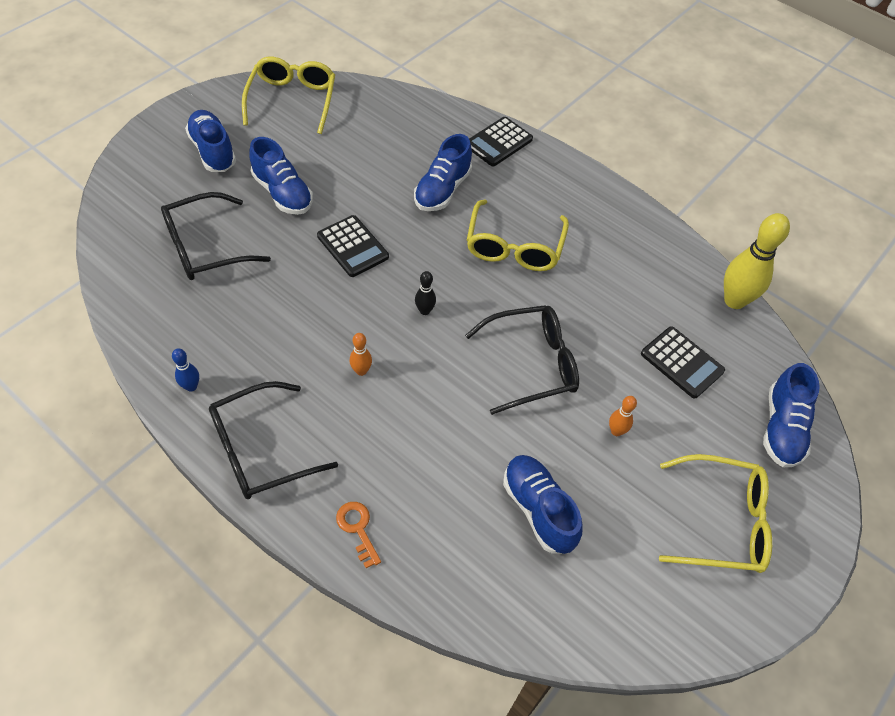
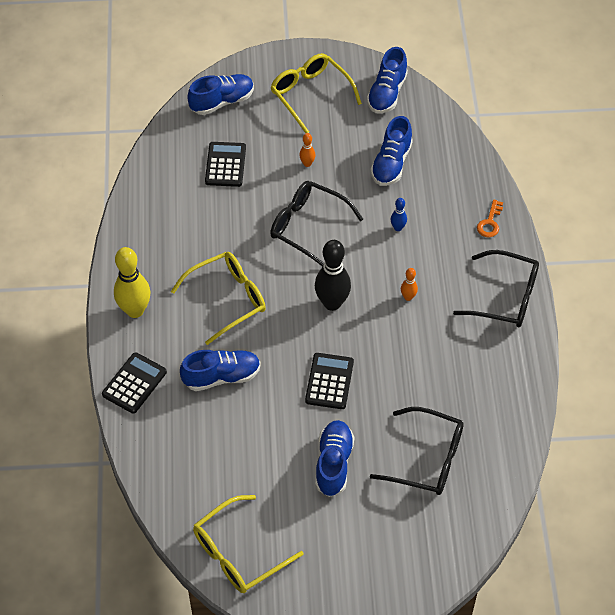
camera: 130 degrees left, 0 degrees up
(191, 386) = (515, 364): blue bowling pin -> blue bowling pin (398, 228)
(213, 151) = (348, 547): blue shoe -> blue shoe (387, 93)
(424, 311) = (332, 303): black bowling pin -> black bowling pin, size x2.10
(498, 142) = (134, 383): black calculator -> black calculator turned 60 degrees counterclockwise
(734, 300) = (146, 169): yellow bowling pin -> yellow bowling pin (135, 310)

